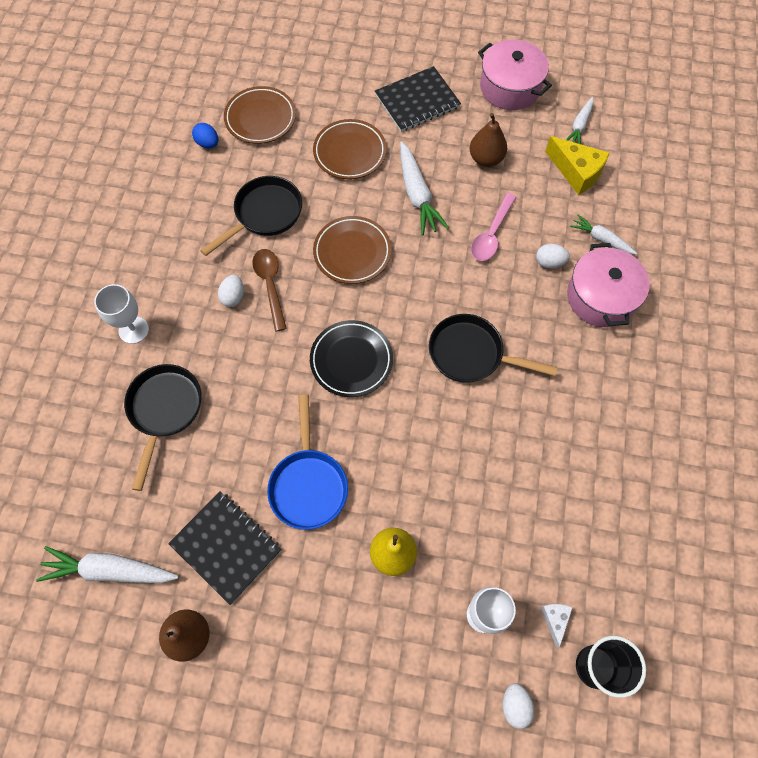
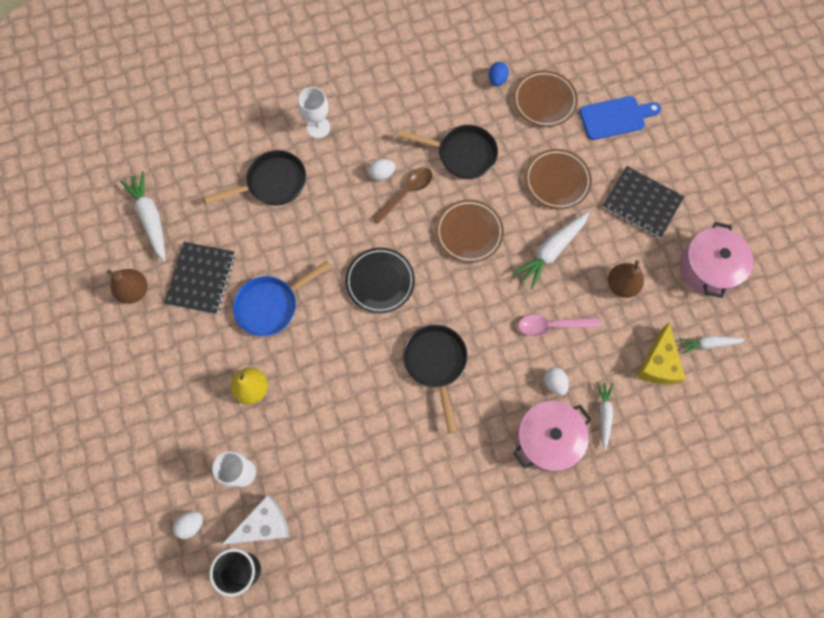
camera: 60 degrees right, 5 degrees up
(319, 74) = (615, 117): none -> blue cutting board
(555, 619) = (264, 525): white cheese -> white cheese, size x1.93

